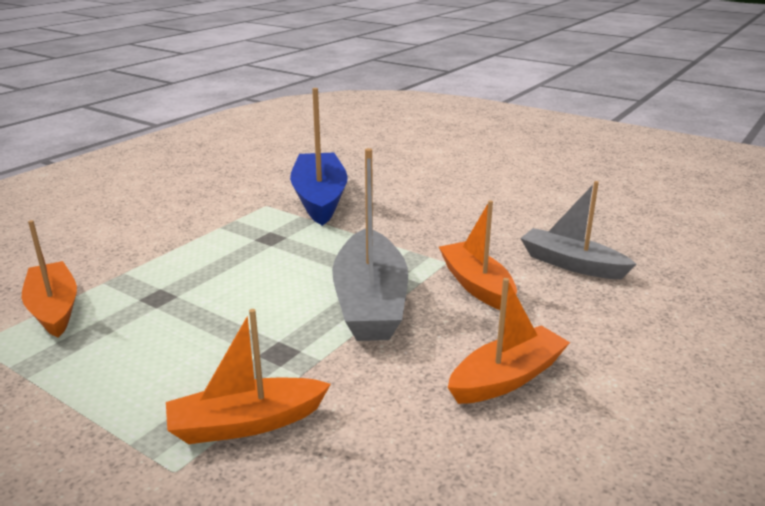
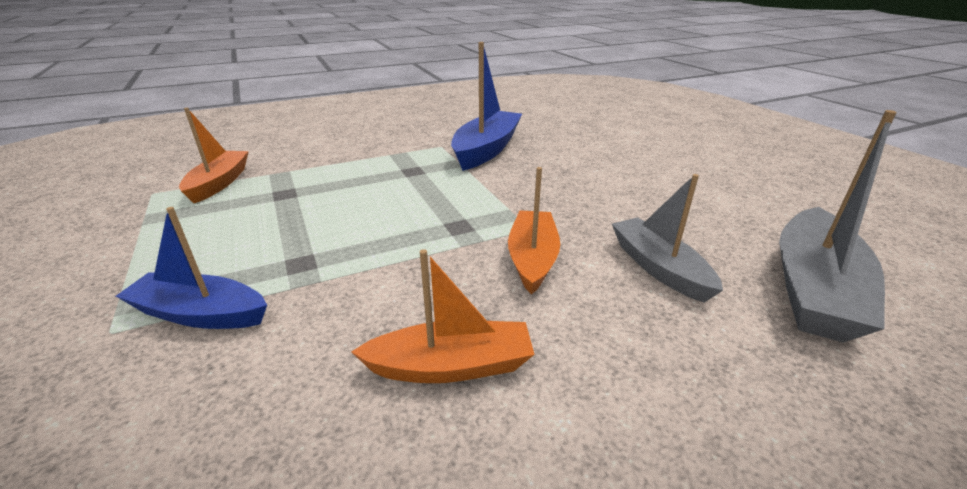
camera: 30 degrees right, 5 degrees up
(246, 423) = (200, 314): orange boat -> blue boat
(370, 302) = (421, 244): grey boat -> grey boat (814, 289)

